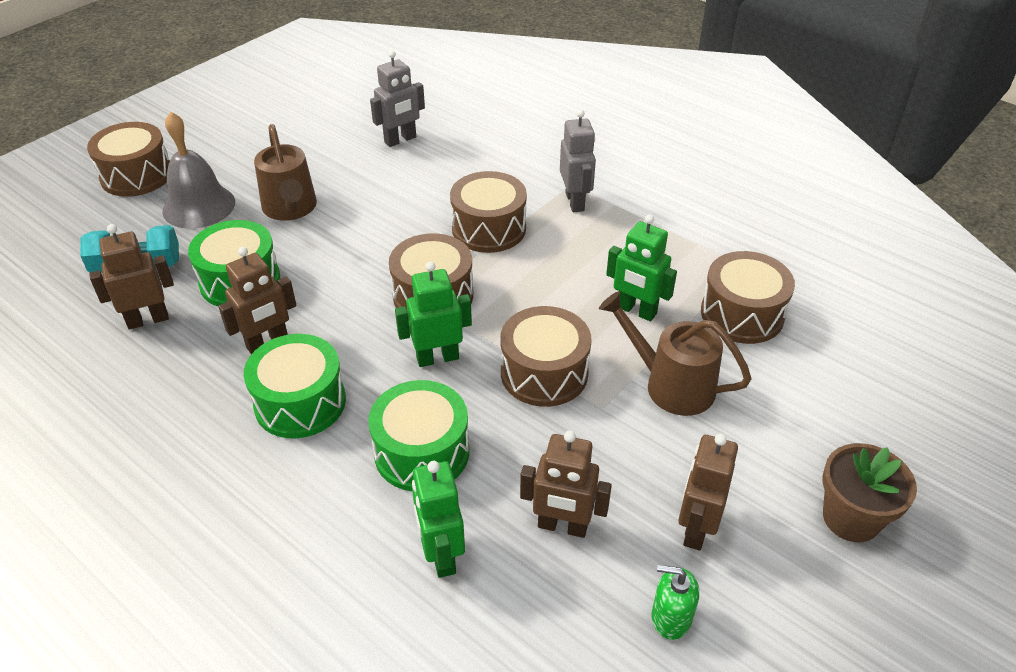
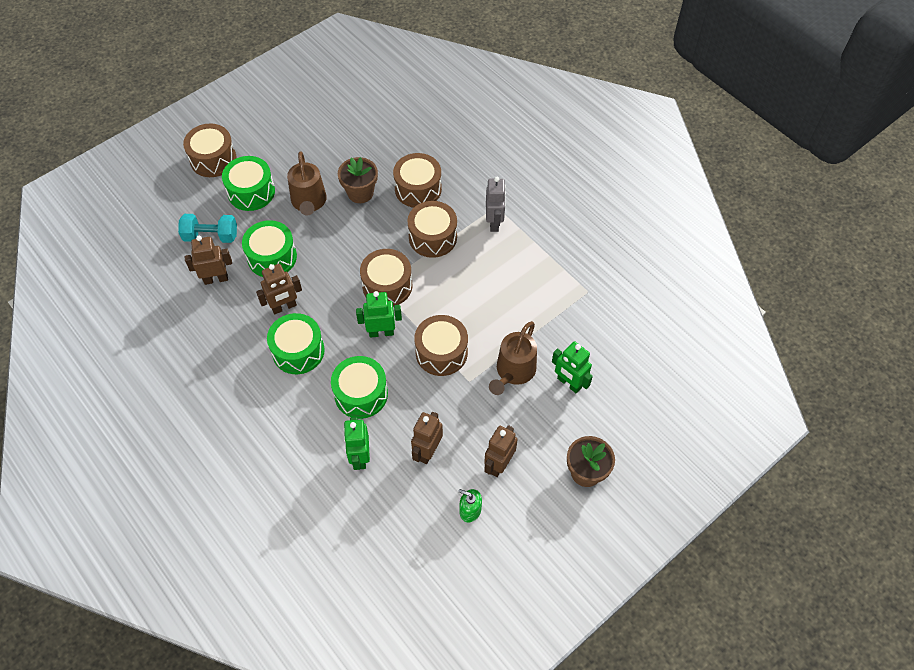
camera: 10 degrees right, 15 degrees up
(199, 206) = (251, 192): grey bell -> green drum
(367, 190) = (360, 193): none -> brown flower pot
(400, 140) = (389, 150): grey robot -> none
(562, 526) = (427, 451): brown robot -> brown robot turned 90 degrees clockwise
(636, 311) = (509, 316): green robot -> green robot (569, 383)
(670, 385) = (513, 372): brown watering can -> brown watering can turned 105 degrees counterclockwise
(742, 314) = (573, 328): brown drum -> brown drum (418, 189)

